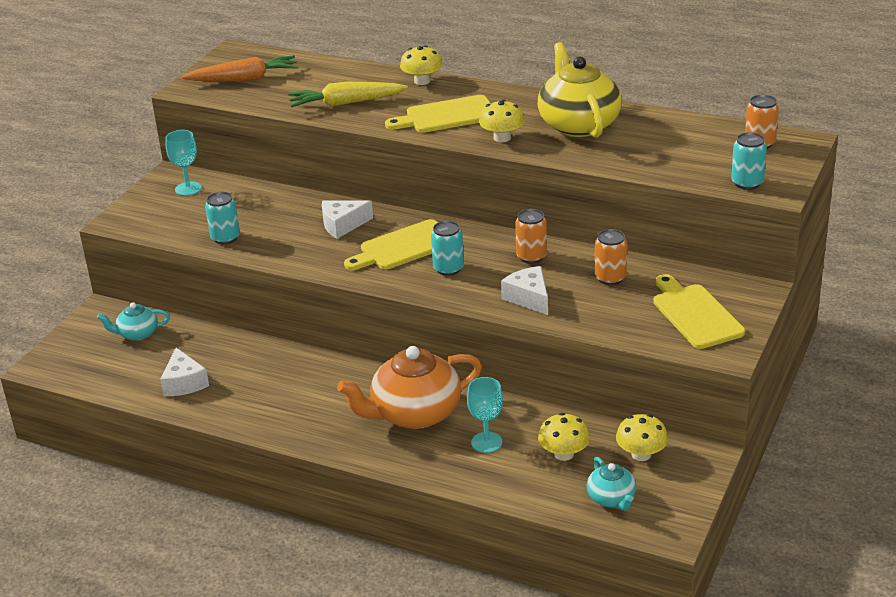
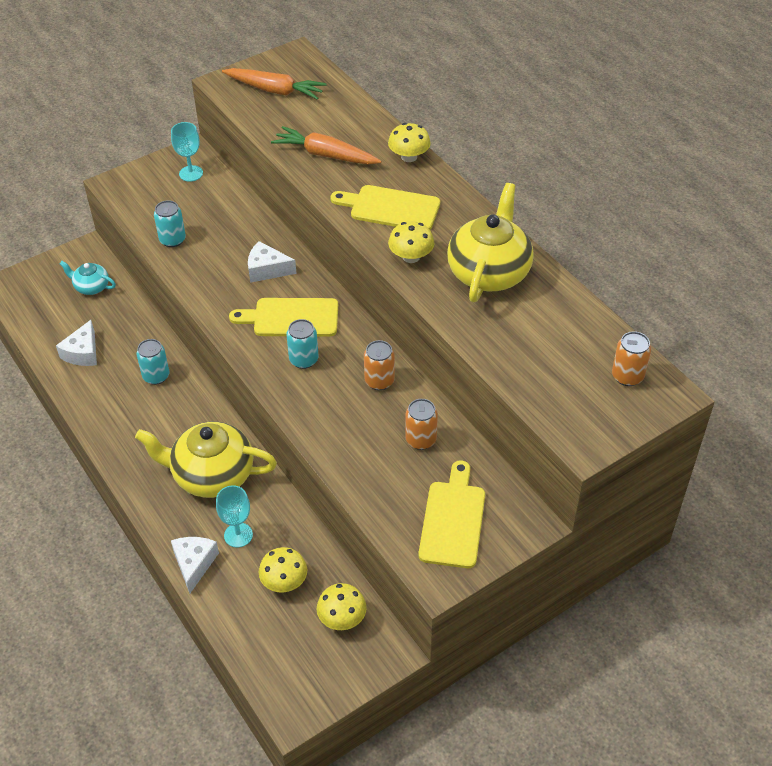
camera: 30 degrees right, 15 degrees up
(346, 103) = (325, 155): yellow carrot -> orange carrot
(414, 413) = (211, 475): orange teapot -> yellow teapot
(528, 298) = (336, 426): white cheese -> white cheese (194, 564)
(612, 499) = (280, 649): turquoise teapot -> none
(747, 183) = (567, 420): turquoise can -> turquoise can (156, 376)

